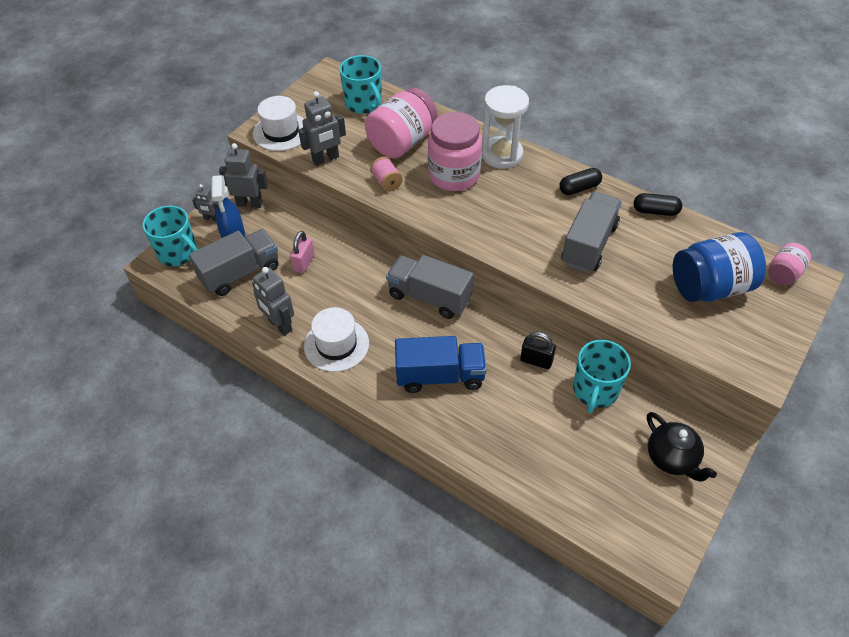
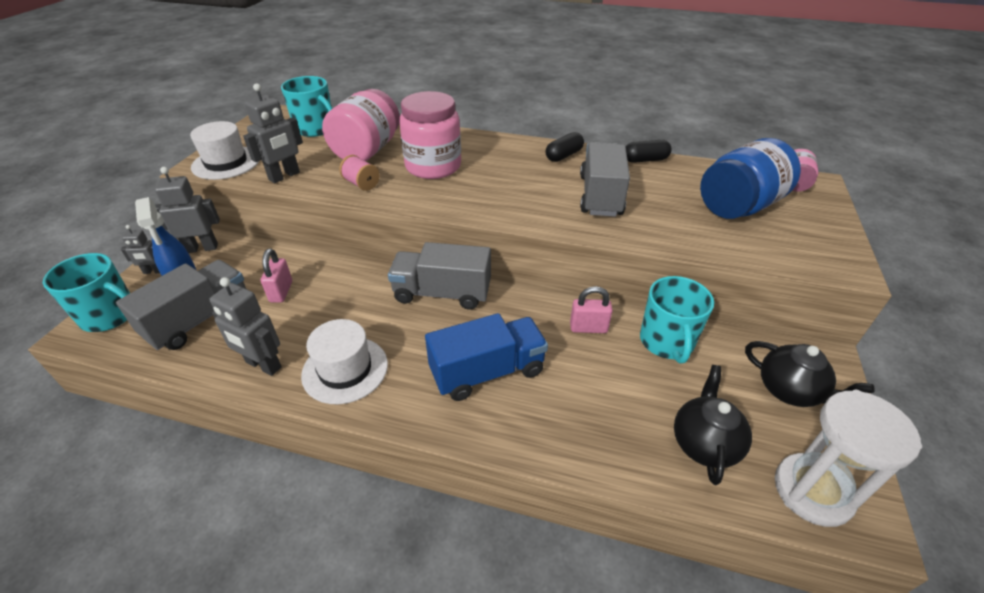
camera: 20 degrees left, 10 degrees down
(502, 155) = (474, 144): white hourglass -> white hourglass (812, 491)
(536, 361) = (588, 328): black padlock -> pink padlock
(577, 476) = (704, 443): none -> black teapot

